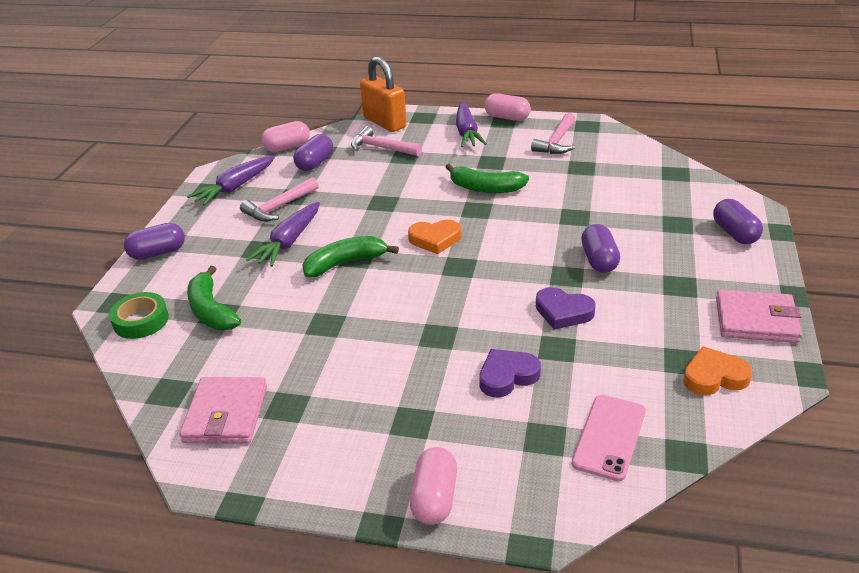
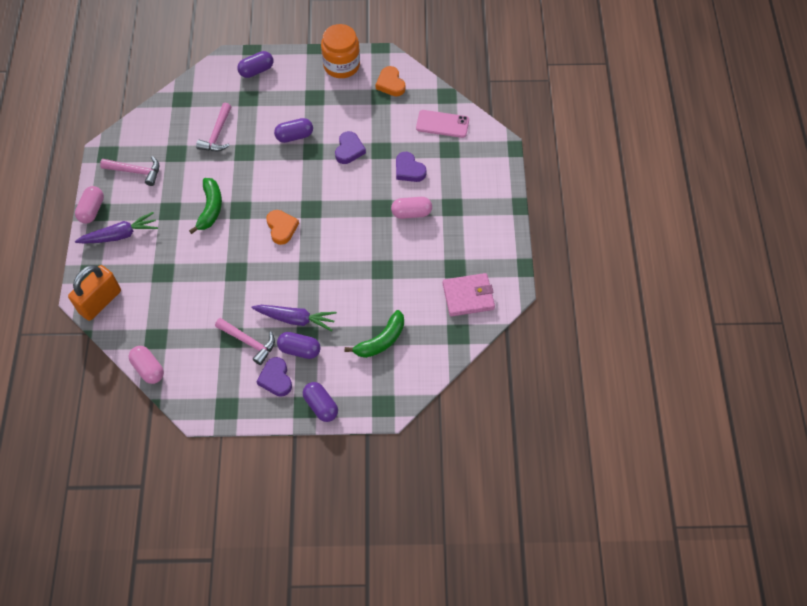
camera: 105 degrees left, 25 degrees up
(141, 321) = (399, 380): green tape -> none
(218, 223) = (276, 379): none -> purple heart
(235, 188) = (221, 386): purple carrot -> none
(315, 163) = (177, 337): purple capsule -> purple capsule (299, 349)
(345, 263) = (316, 275): green banana -> none
(381, 148) = (148, 293): pink hammer -> pink hammer (217, 134)
(434, 498) = (498, 187): pink capsule -> pink capsule (411, 213)
(756, 320) = (341, 65): pink wallet -> orange jar

